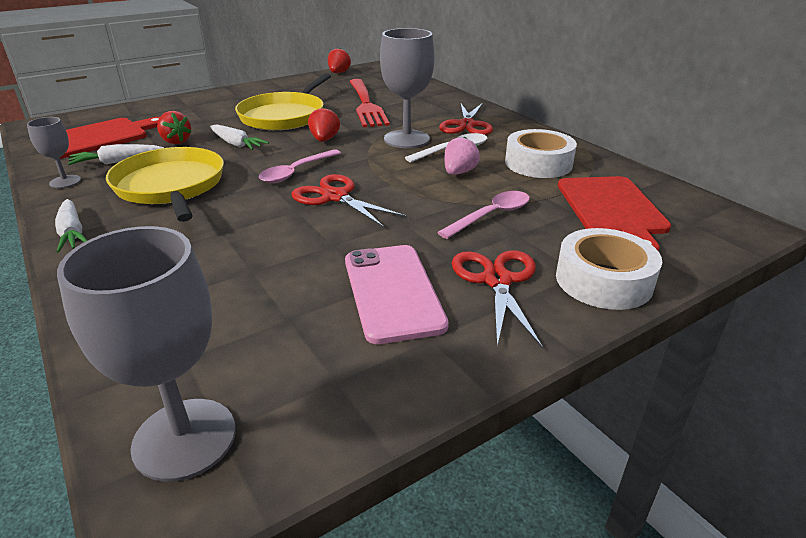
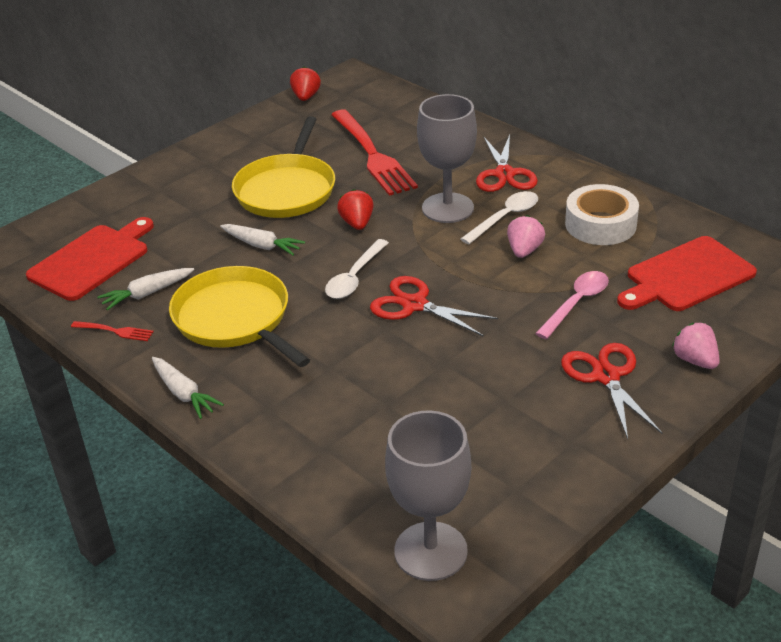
camera: 10 degrees left, 5 degrees up
(65, 181) = (115, 331): grey goblet -> red fork
(176, 141) = (189, 252): red strawberry -> none
(296, 172) = (354, 277): pink spoon -> white spoon
(392, 292) = (522, 404): pink phone -> none
(603, 280) = (695, 360): white tape -> pink strawberry
(612, 209) = (686, 276): red cutting board -> red cutting board turned 75 degrees clockwise

